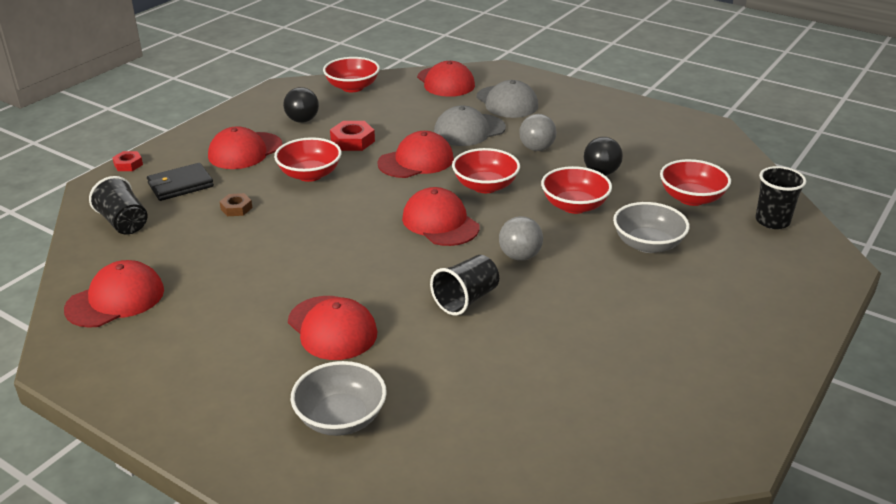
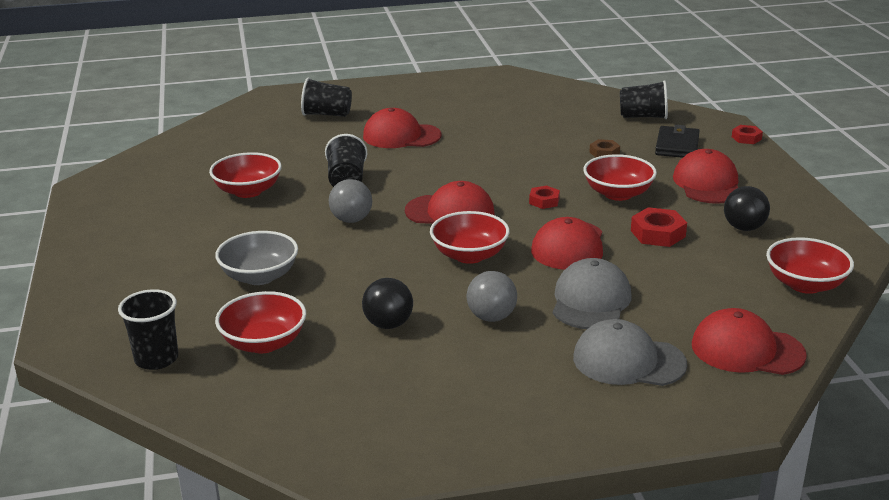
camera: 135 degrees right, 5 degrees down
(116, 299) = (544, 95): red cap -> none
(341, 418) = (327, 114): grey bowl -> black cup
(364, 195) = (544, 201): none -> red nut
(574, 206) = (366, 277): red bowl -> red bowl (248, 191)

